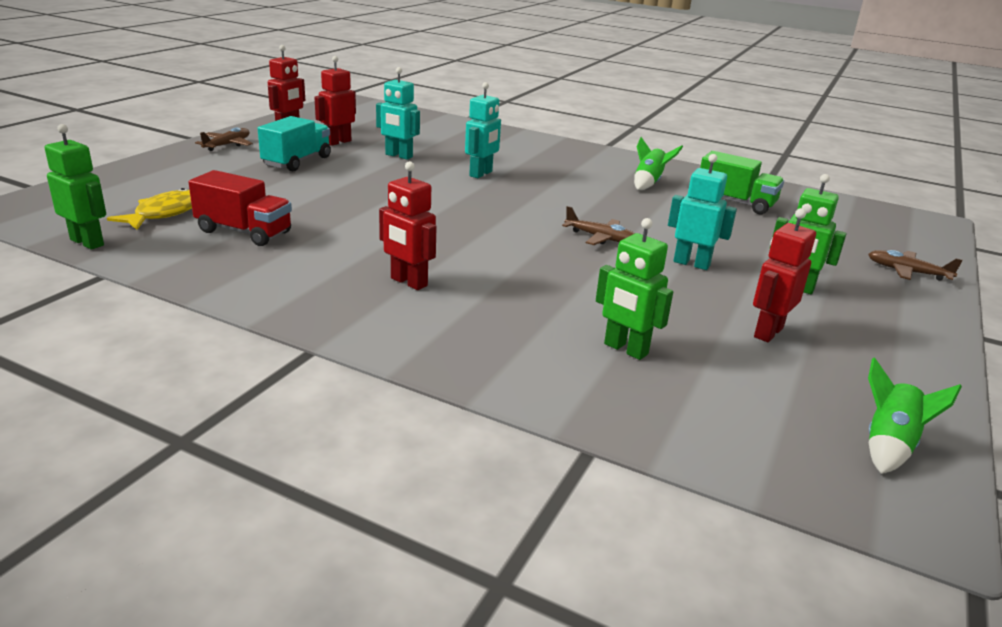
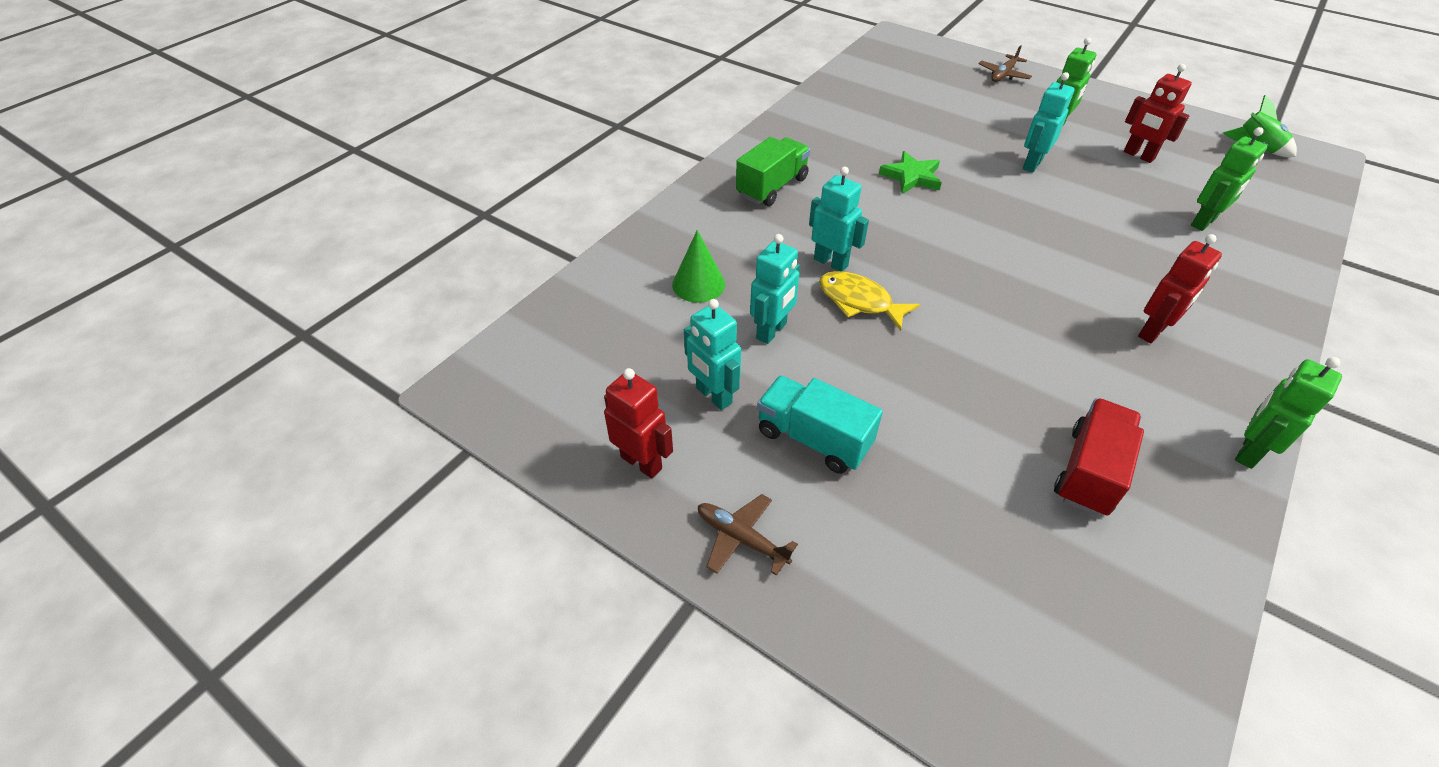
camera: 80 degrees left, 20 degrees up
(87, 242) = (1192, 642): green robot -> green robot (1248, 451)
(165, 213) = (1062, 570): yellow fish -> yellow fish (859, 301)
(338, 142) = (713, 396): red robot -> turquoise robot
(445, 140) = (698, 284): none -> green cone
(600, 238) = (996, 203): brown plane -> none
(625, 208) = (911, 177): none -> green star
(648, 183) = (835, 151): green rocket -> none
(735, 203) = (879, 114): green truck -> green truck (772, 187)

